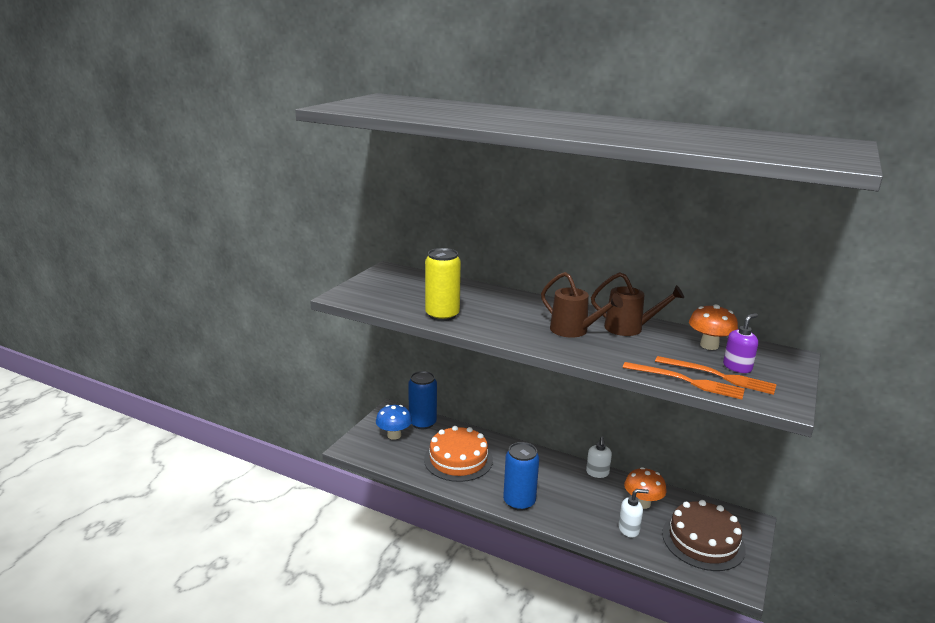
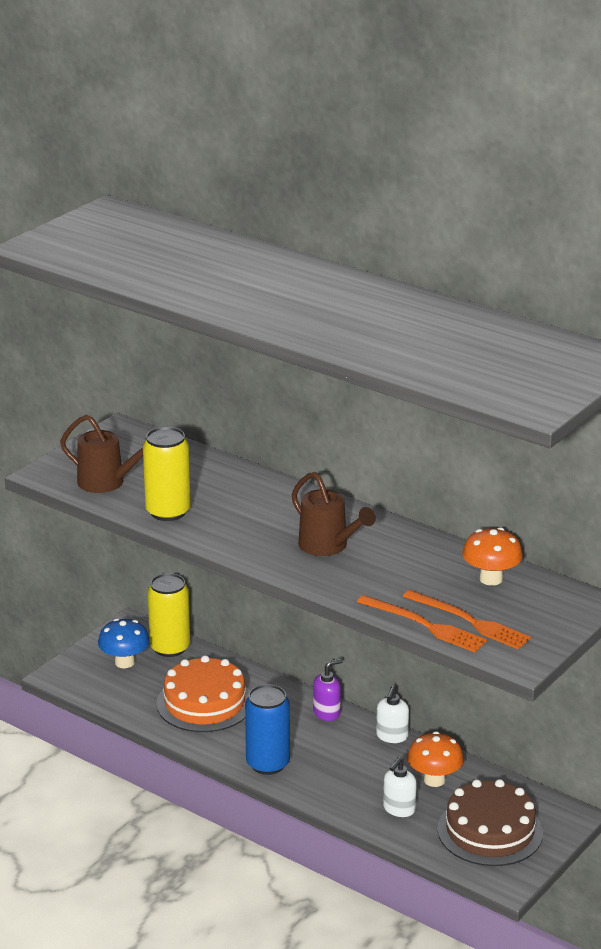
camera: 10 degrees right, 5 degrees up
(422, 423) = (170, 647): blue can -> yellow can
(629, 529) = (399, 809): white soap dispenser -> white soap dispenser turned 120 degrees clockwise
(630, 328) = (404, 547): brown watering can -> brown watering can (108, 483)
(737, 367) = (503, 611): purple soap dispenser -> purple soap dispenser (327, 713)

